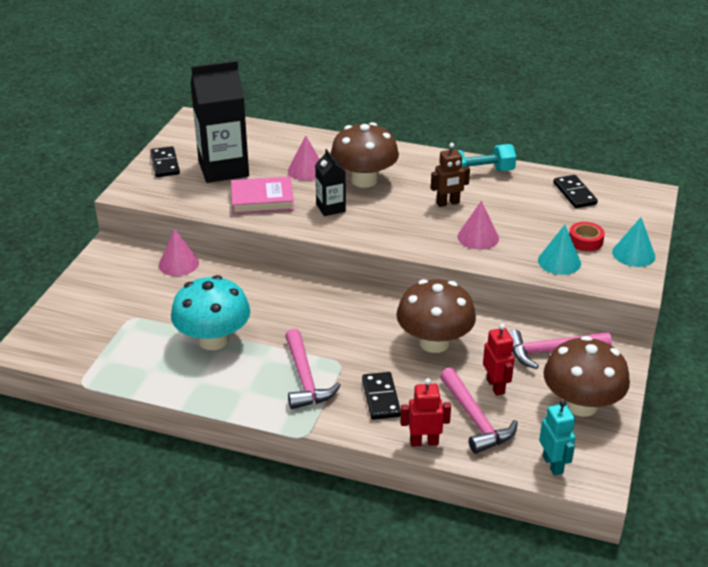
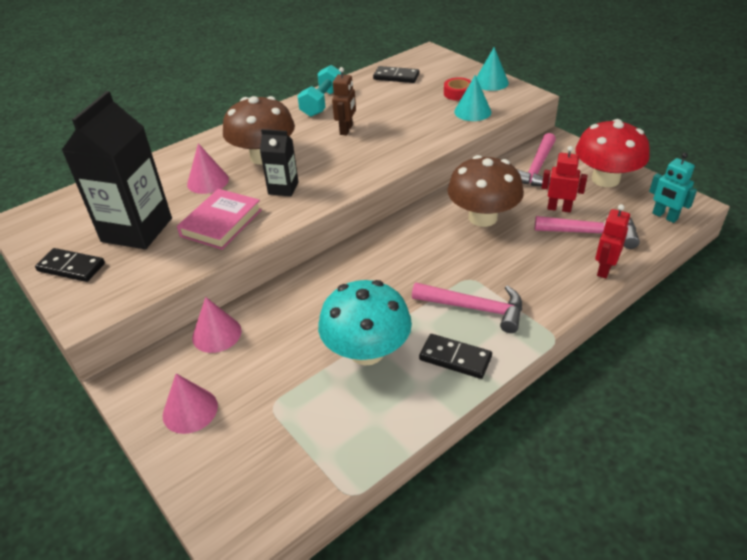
camera: 55 degrees left, 5 degrees up
(381, 398) = (533, 272): black domino -> black domino (455, 358)
(478, 237) = (407, 133): pink cone -> pink cone (190, 410)
(553, 464) = (664, 216): turquoise robot -> turquoise robot turned 150 degrees counterclockwise
(581, 404) = (605, 179): brown mushroom -> red mushroom

